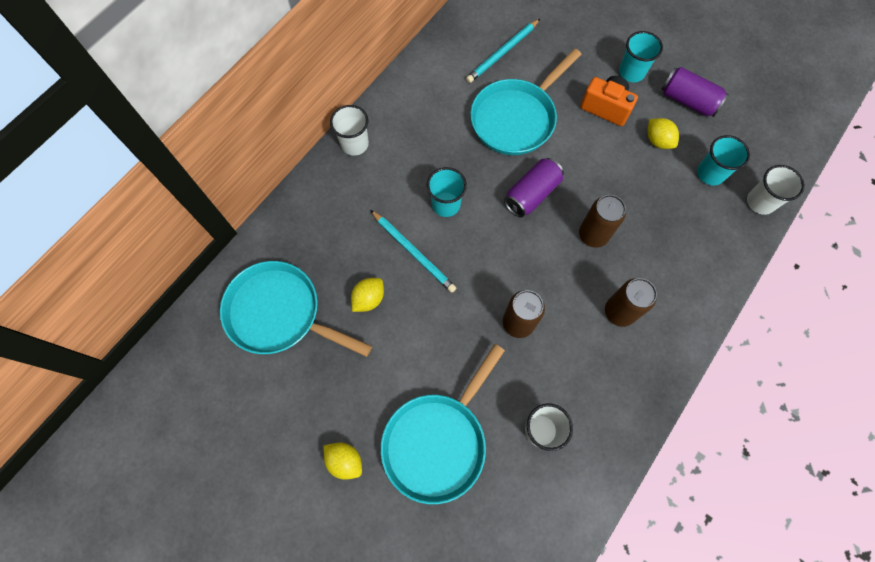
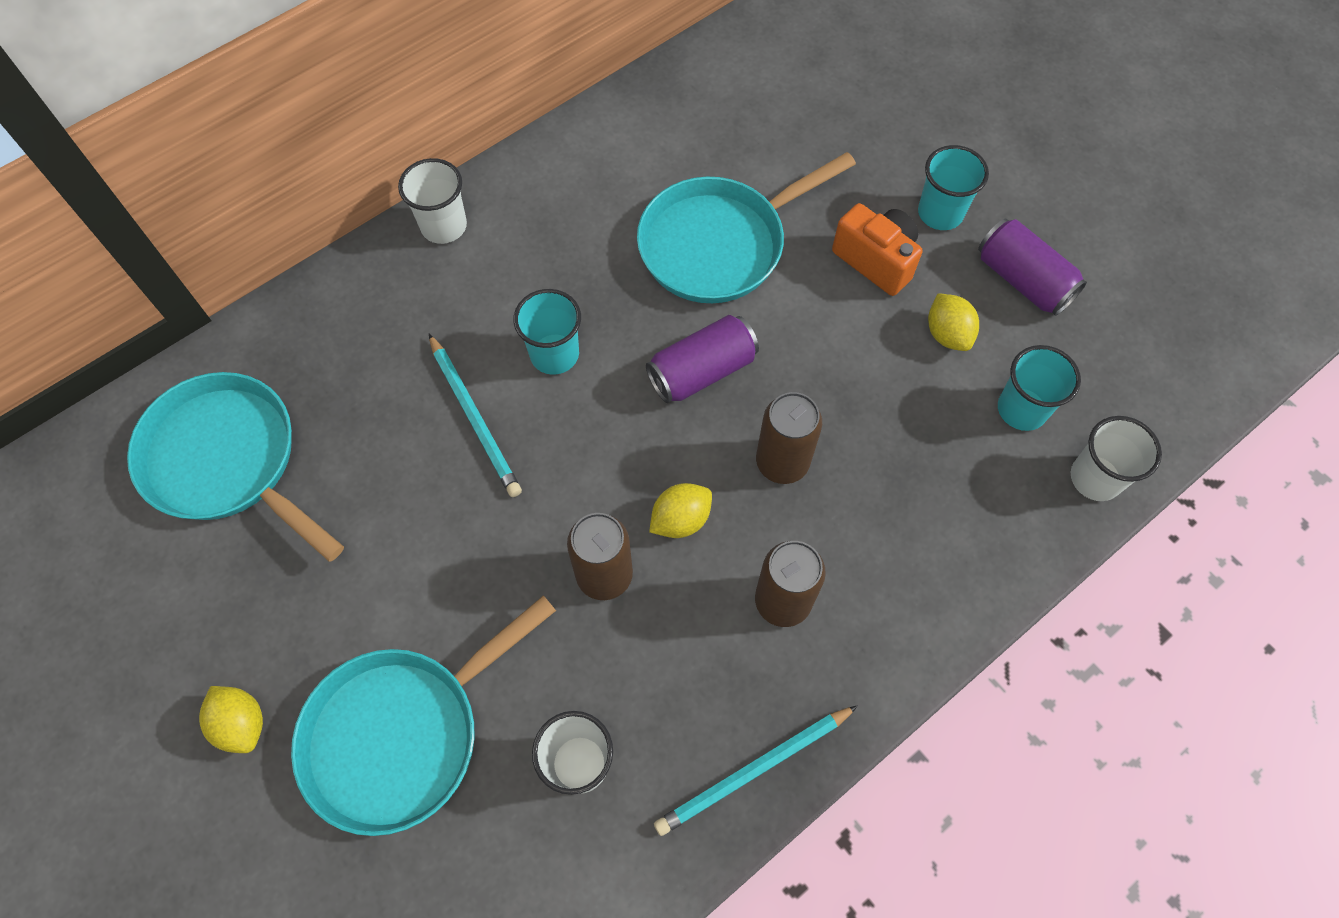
camera: 15 degrees right, 5 degrees down
(369, 299) = (376, 474): yellow lemon -> yellow lemon (680, 519)
(503, 53) = (734, 136): turquoise pencil -> turquoise pencil (754, 770)

